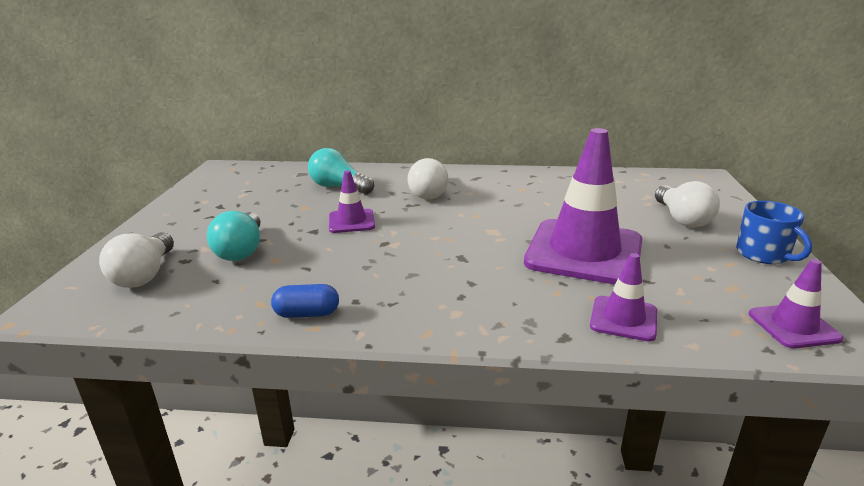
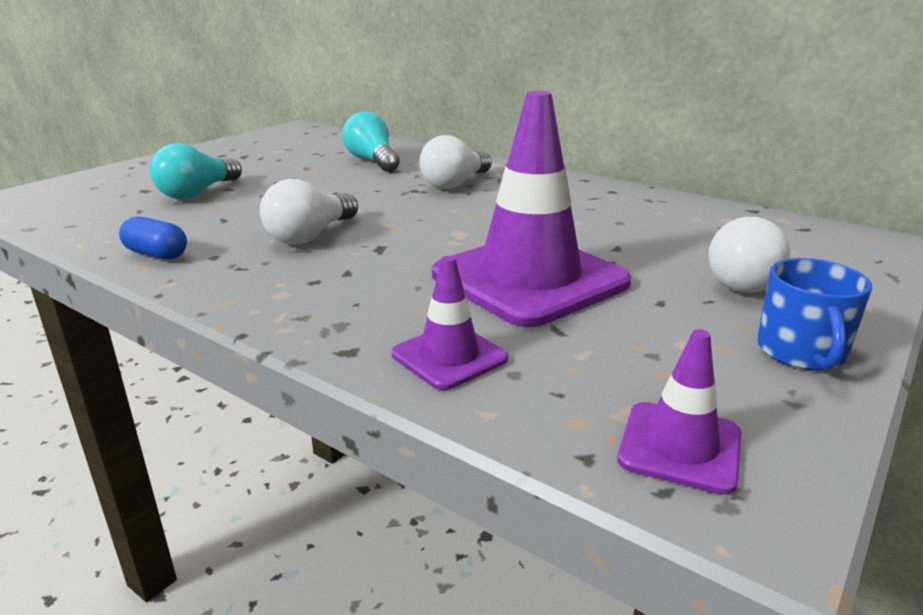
camera: 30 degrees right, 0 degrees up
(145, 275) = (99, 193): white light bulb -> white light bulb (310, 235)
(351, 221) = (331, 192): purple traffic cone -> none

